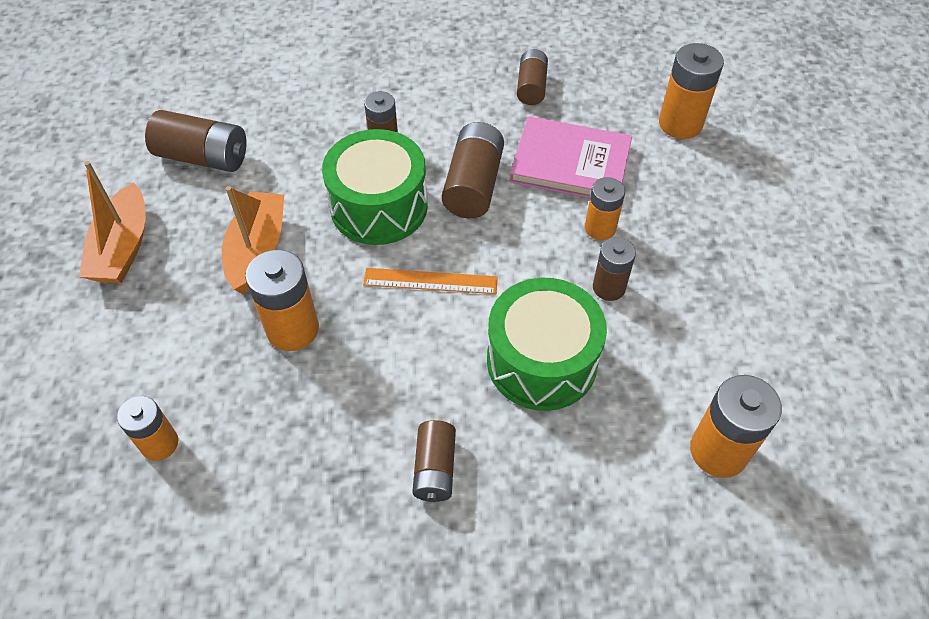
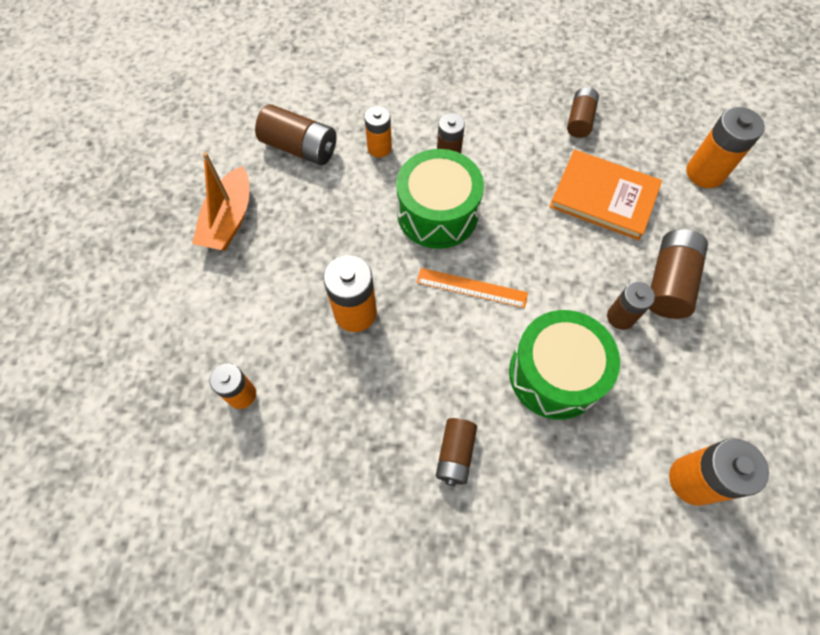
camera: 10 degrees right, 10 degrees up
(258, 250) = (335, 238): orange boat -> none
(473, 185) = (518, 205): brown battery -> brown battery (668, 282)
(570, 163) = (603, 197): pink book -> orange book
(600, 228) = (620, 261): orange battery -> orange battery (379, 148)

